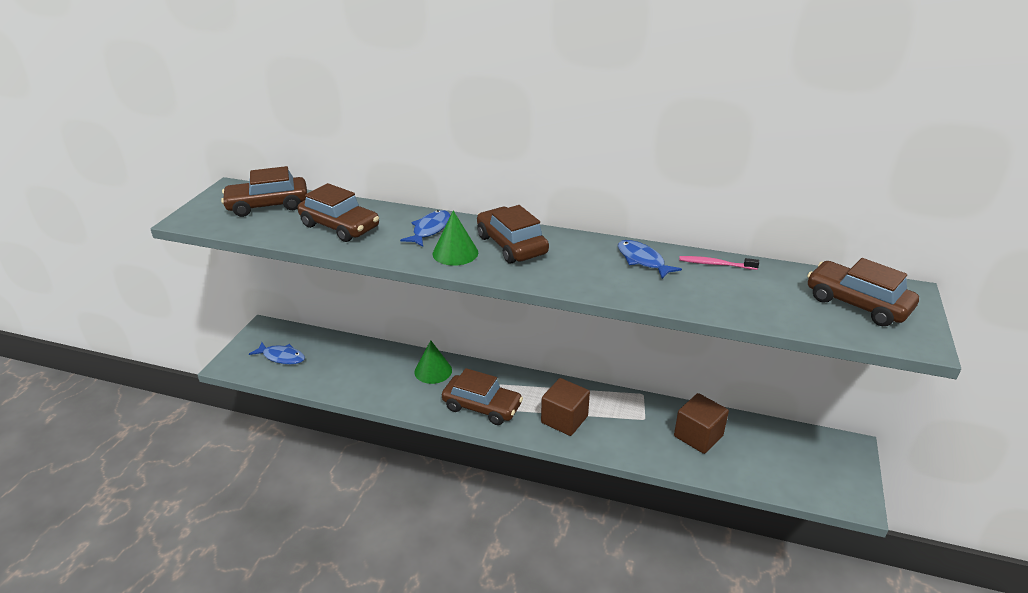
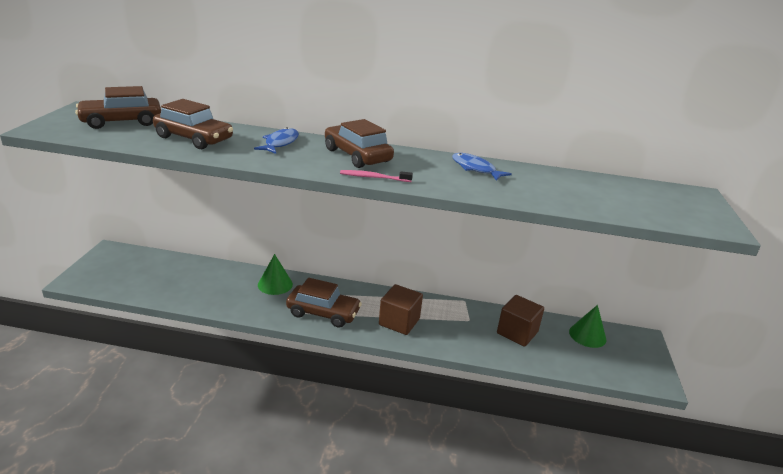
camera: 10 degrees left, 5 degrees down
(281, 357) = (128, 274): blue fish -> none
(455, 253) = (306, 160): green cone -> green cone (587, 335)
(715, 264) = (537, 172): pink toothbrush -> pink toothbrush (374, 177)
(857, 303) = (661, 200): brown car -> none

